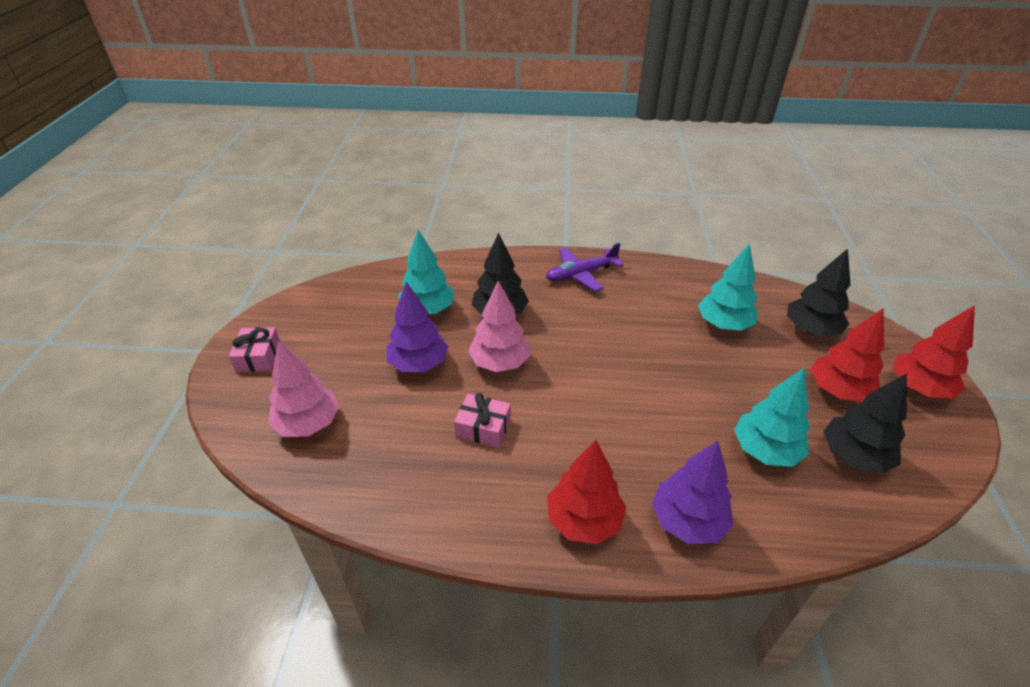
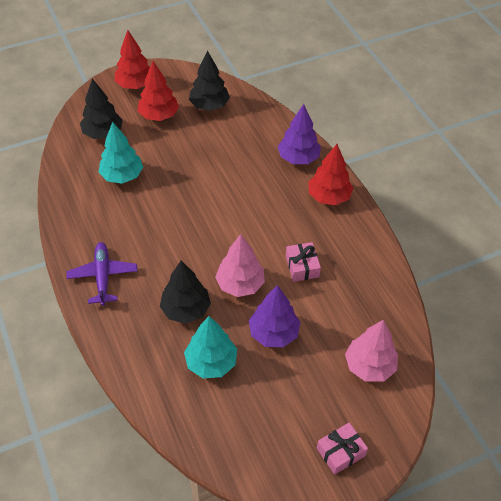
camera: 120 degrees left, 10 degrees up
(581, 274) = (103, 276): purple plane -> purple plane turned 135 degrees counterclockwise
(765, 450) = (229, 138): turquoise tree -> none

